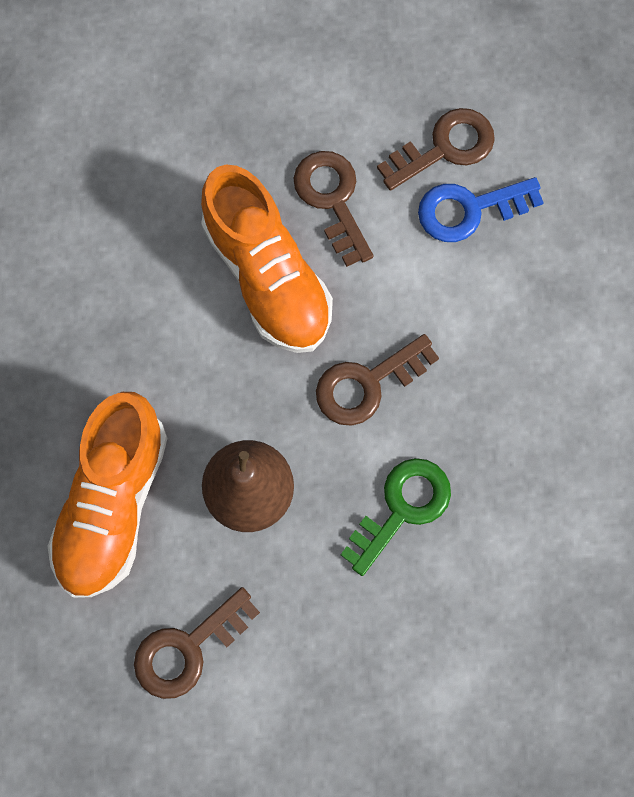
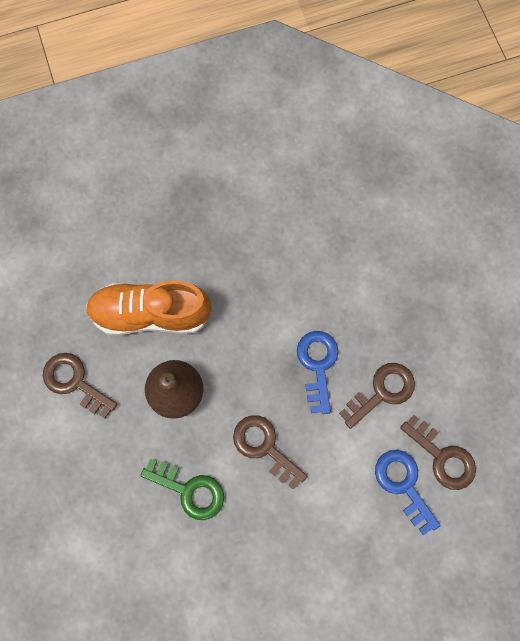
camera: 75 degrees right, 0 degrees up
(267, 276) = (318, 365): orange shoe -> blue key

